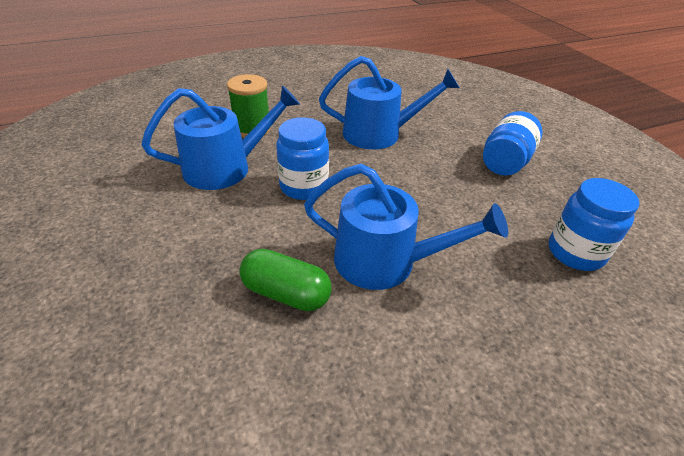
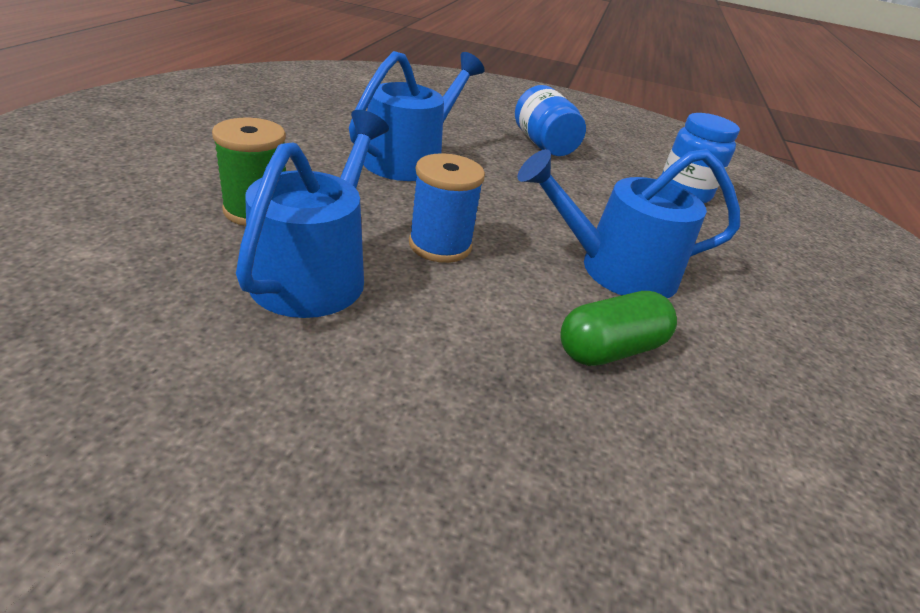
camera: 55 degrees left, 5 degrees down
(304, 187) = (440, 245): blue jar -> blue spool
(385, 261) = (616, 270): blue watering can -> blue watering can turned 150 degrees counterclockwise

